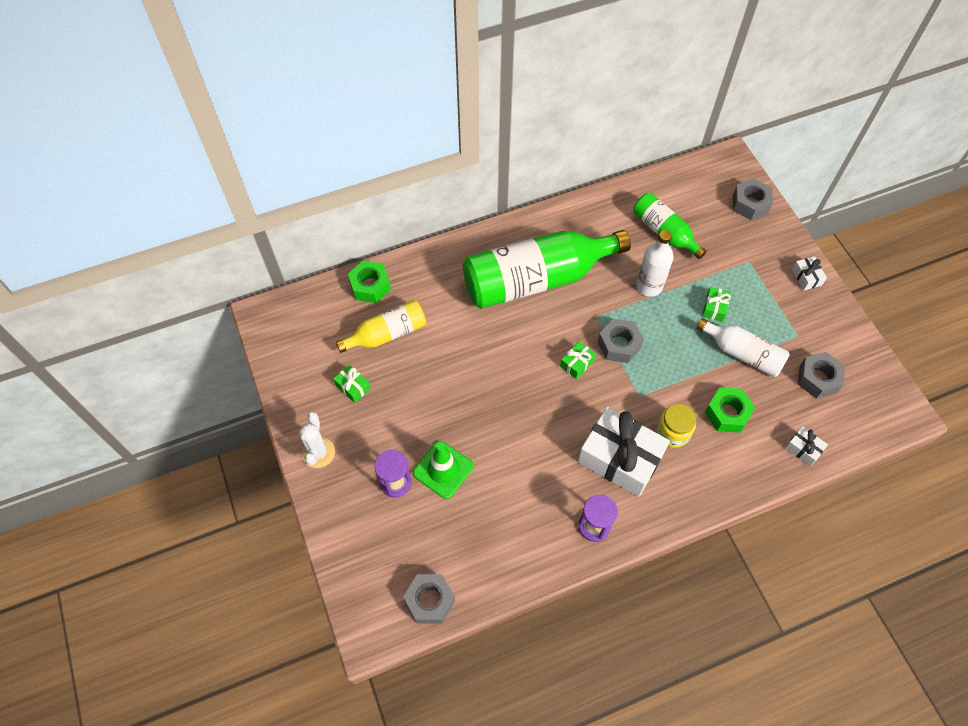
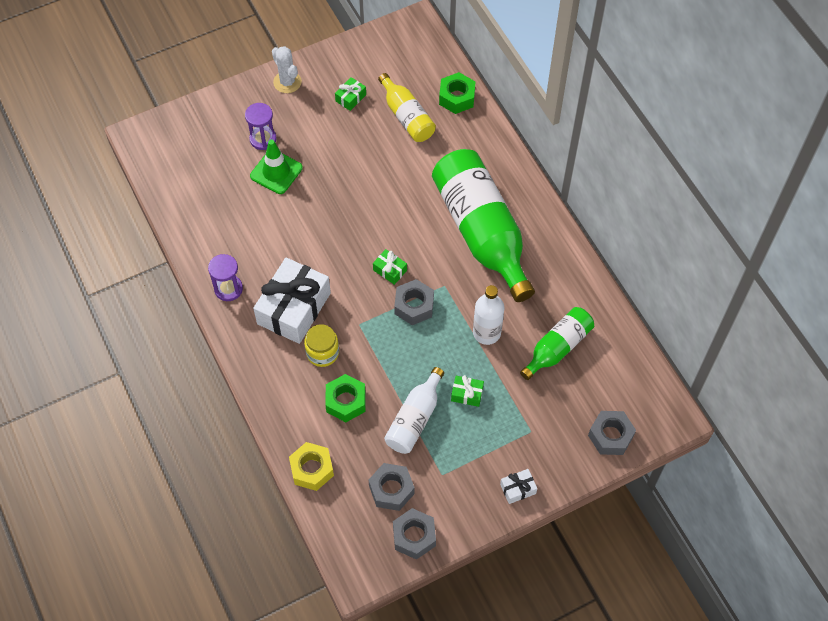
camera: 85 degrees right, 0 degrees up
(318, 452) = (287, 82): white cactus -> white cactus turned 60 degrees clockwise
(430, 600) = (163, 173): grey nut -> grey nut (414, 536)
(803, 449) = (312, 469): white gift -> yellow nut

